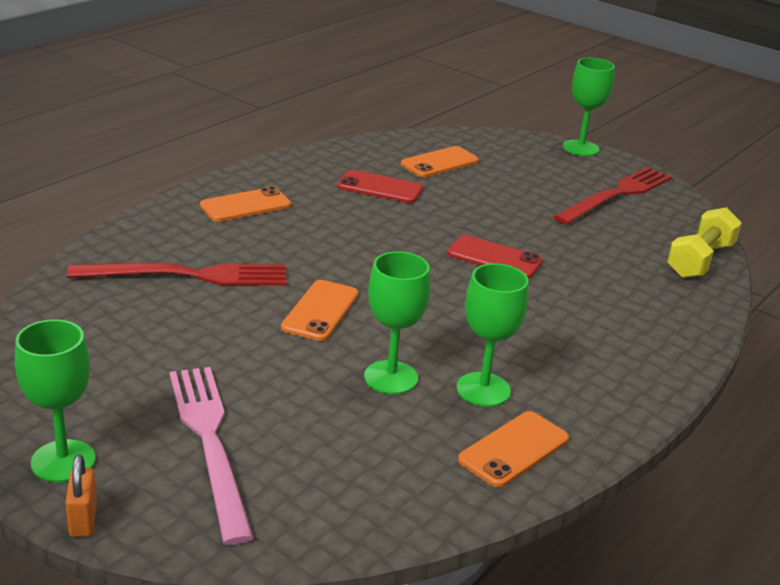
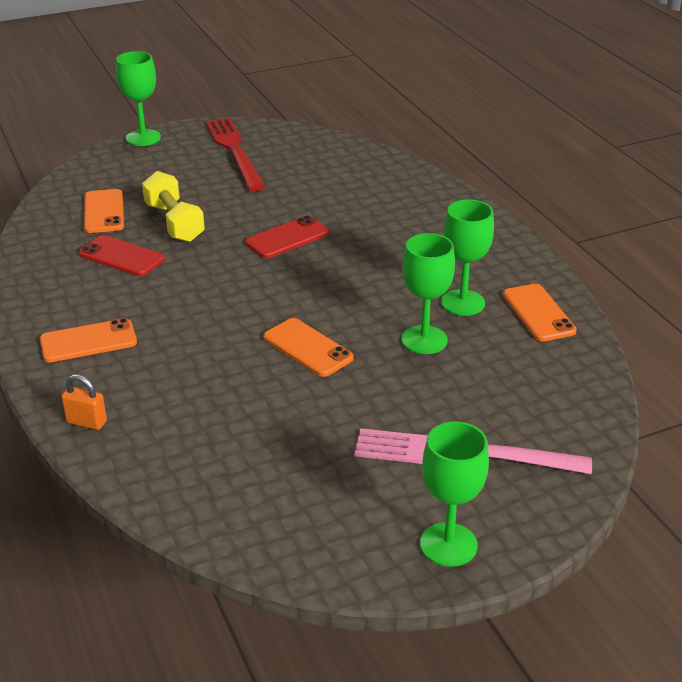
camera: 60 degrees left, 5 degrees up
(83, 520) = (531, 546): orange padlock -> orange padlock (86, 422)
(188, 275) = (195, 408): red fork -> none
(246, 205) = (88, 341): orange phone -> orange phone turned 75 degrees clockwise
(380, 188) = (122, 256): red phone -> red phone turned 75 degrees clockwise
(700, 260) = (356, 155): yellow dumbbell -> yellow dumbbell (174, 222)

